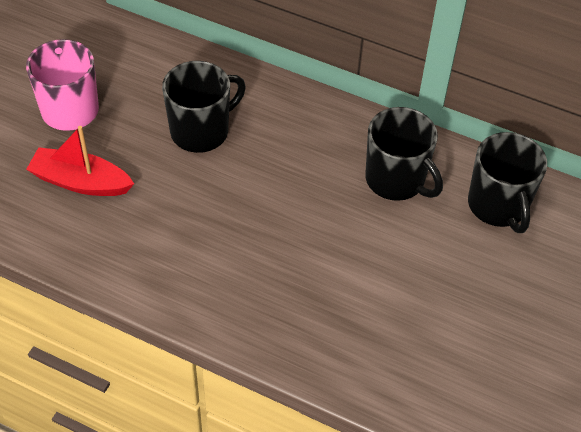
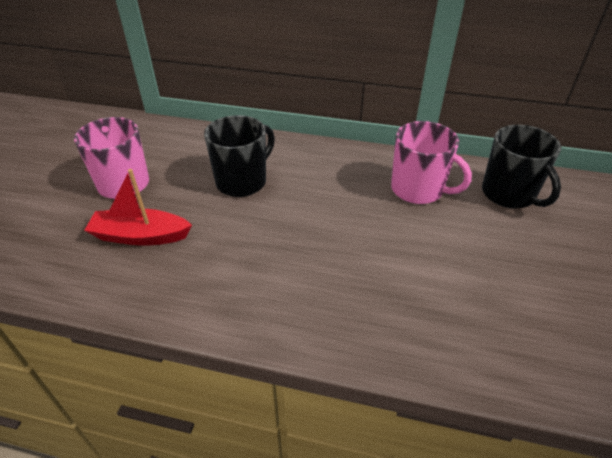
camera: 10 degrees left, 10 degrees down
(396, 180) = (418, 190): black mug -> pink mug

